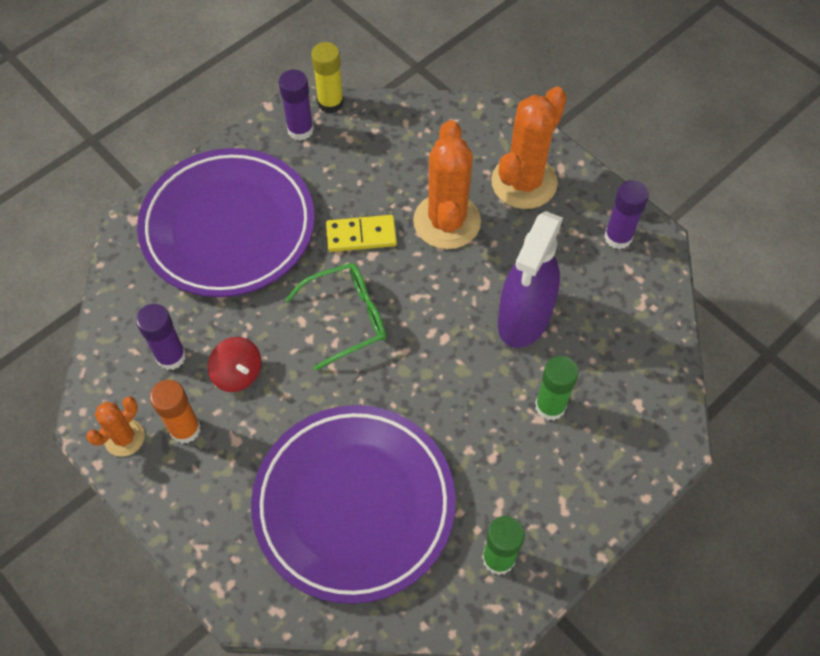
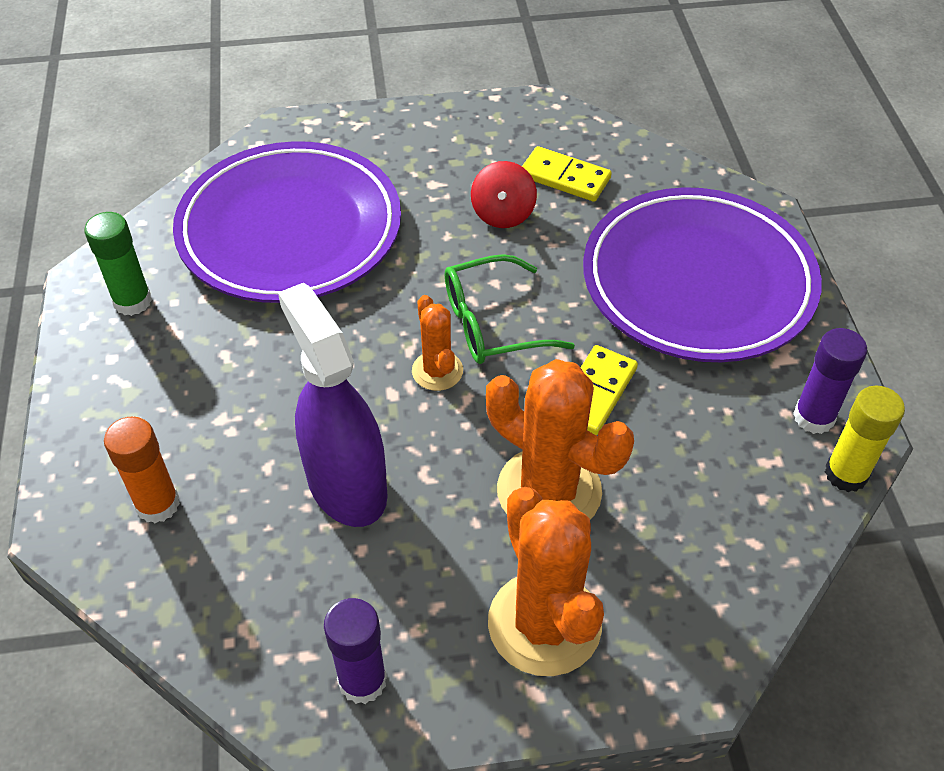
camera: 125 degrees right, 10 degrees down
(124, 438) = (504, 119): orange cactus -> orange cactus (437, 371)
(171, 356) = (564, 177): purple glue stick -> yellow domino
(185, 429) = (477, 157): orange glue stick -> orange glue stick (157, 504)
(238, 373) = (503, 214): red spinning top -> red spinning top turned 75 degrees counterclockwise
(346, 318) = (493, 323): green glasses -> green glasses turned 60 degrees clockwise
(550, 406) = (223, 438): green glue stick -> none

